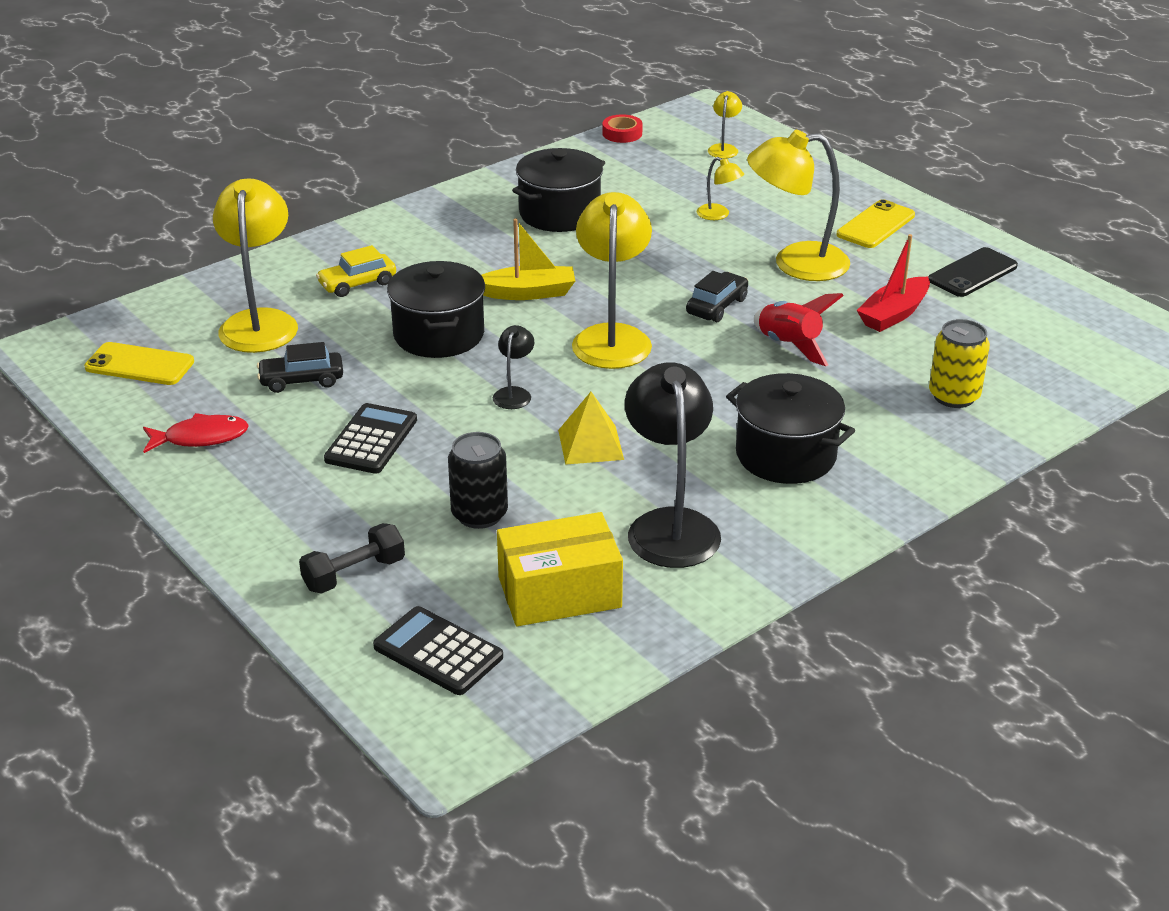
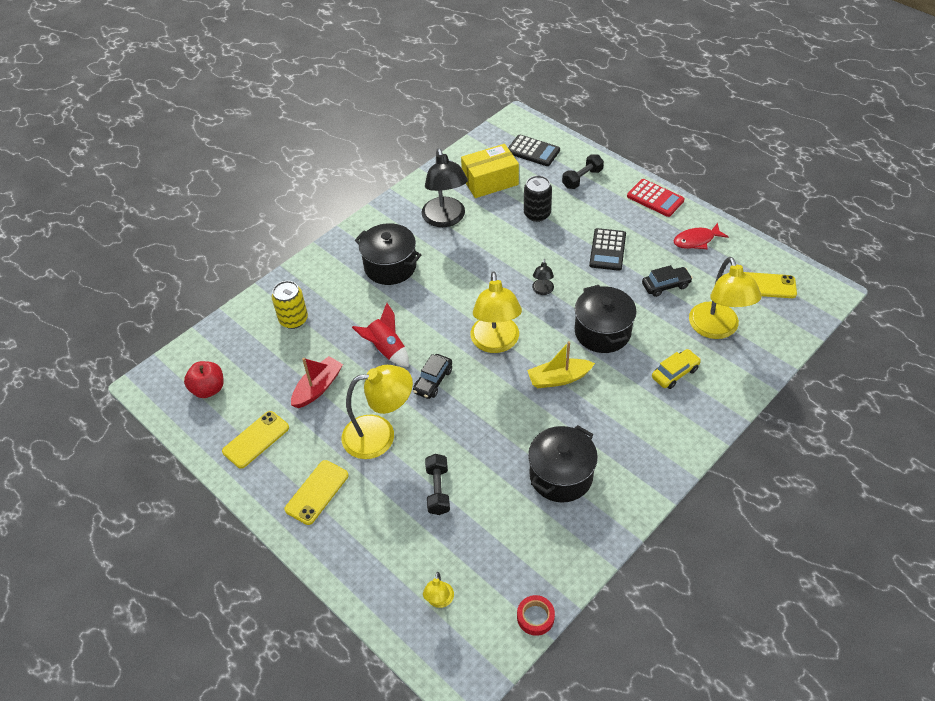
camera: 175 degrees right, 15 degrees up
(226, 517) = (655, 198): none -> red calculator
(590, 444) = (492, 261): yellow pyramid -> none
(718, 215) = (438, 490): yellow lamp -> black dumbbell
(972, 273) = (256, 439): black phone -> yellow phone
(1067, 327) = (208, 389): none -> red apple

